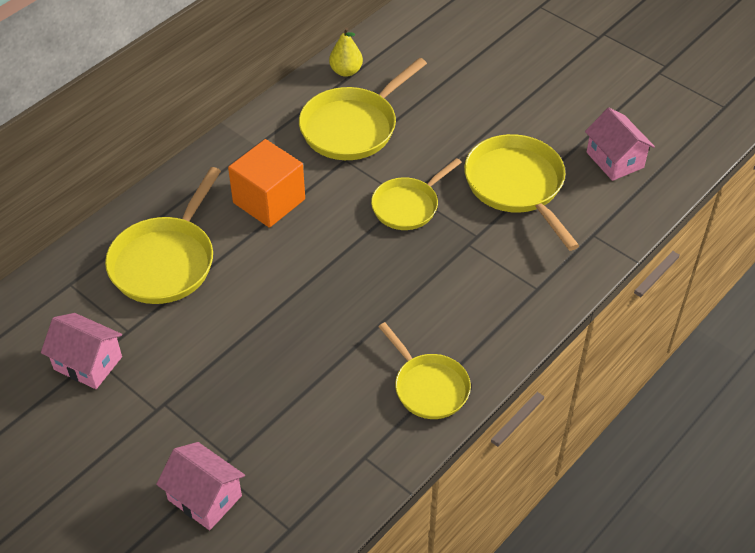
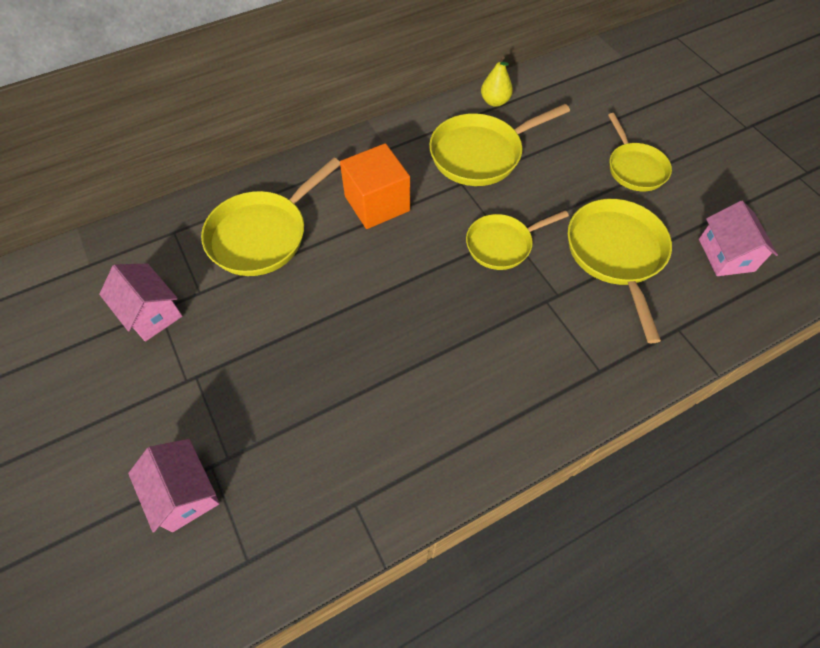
camera: 20 degrees right, 10 degrees up
(428, 387) = (449, 445): yellow pan -> yellow pan (634, 168)

